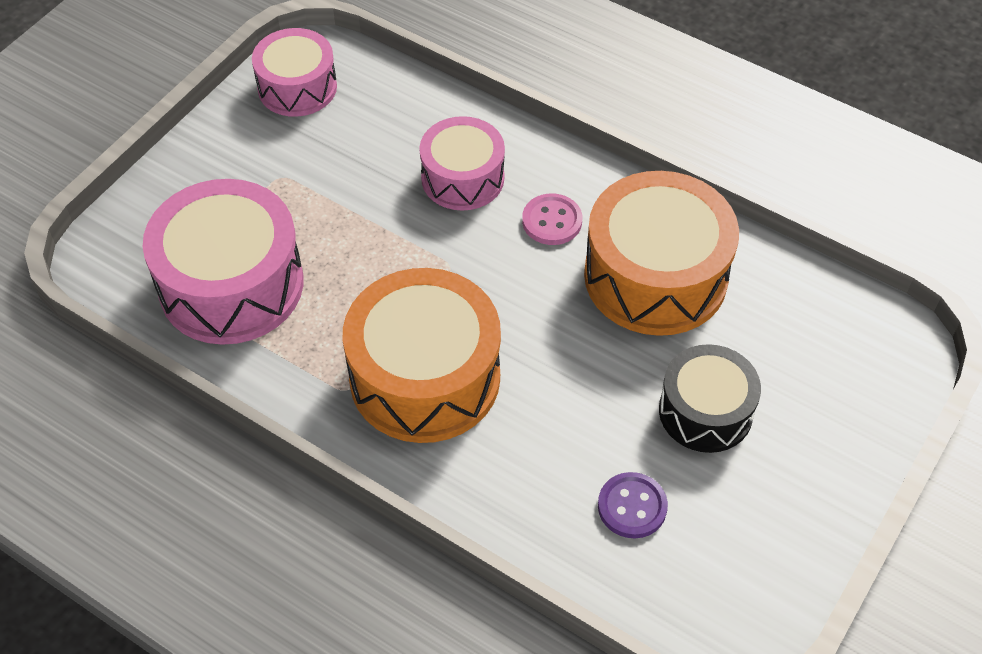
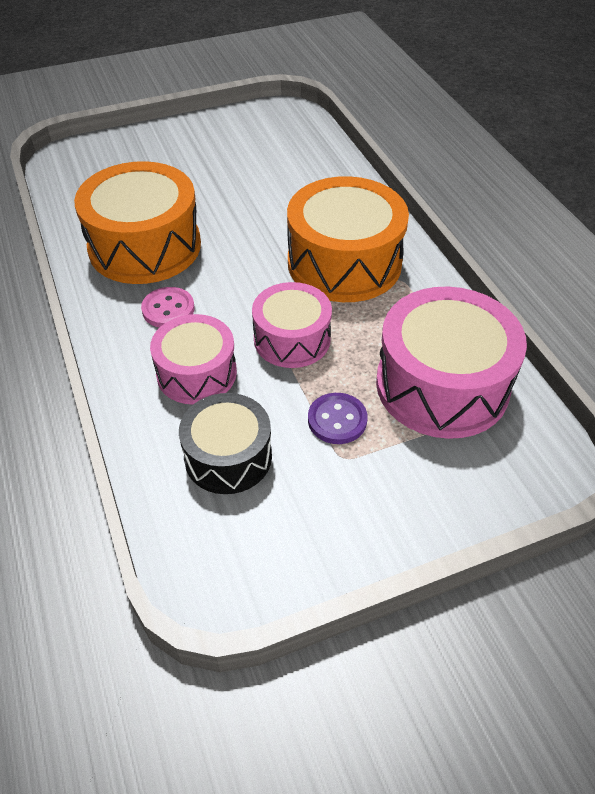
camera: 145 degrees left, 5 degrees down
(297, 87) = (259, 549): pink drum -> pink drum (292, 339)
(632, 507) = (285, 163): purple button -> purple button (337, 420)
(705, 411) = (202, 178): black drum -> black drum (228, 457)

